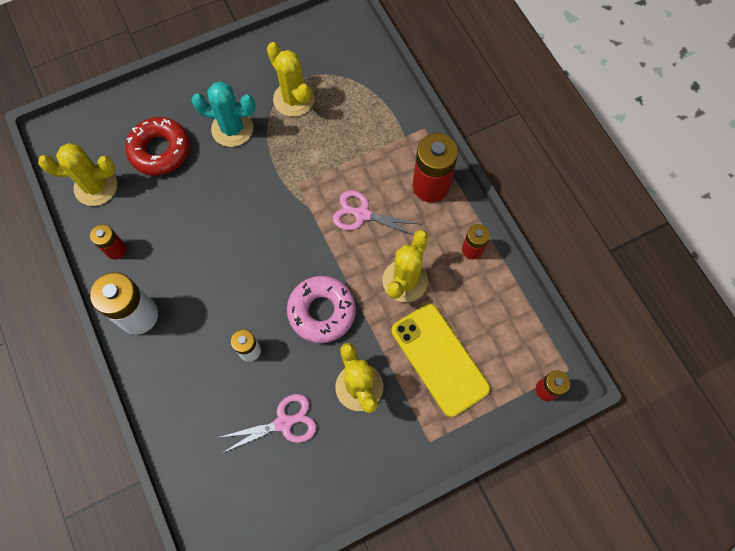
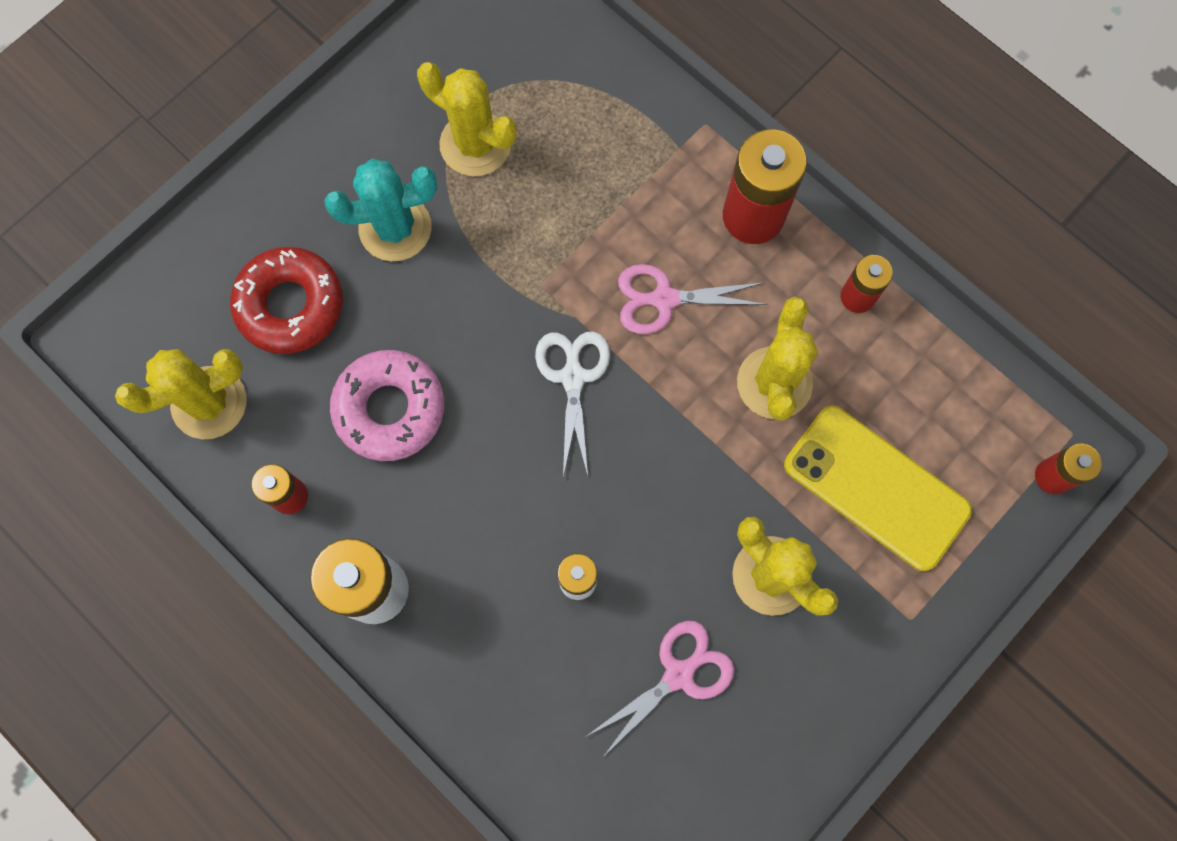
camera: 20 degrees left, 5 degrees up
(294, 239) = (573, 376): none -> white scissors
(322, 311) = (665, 478): pink donut -> pink donut (390, 409)

